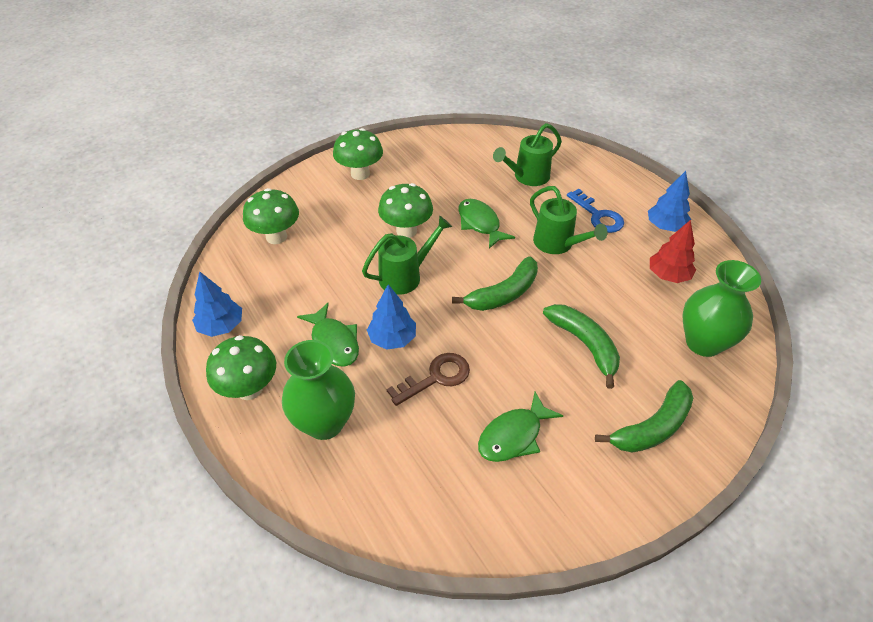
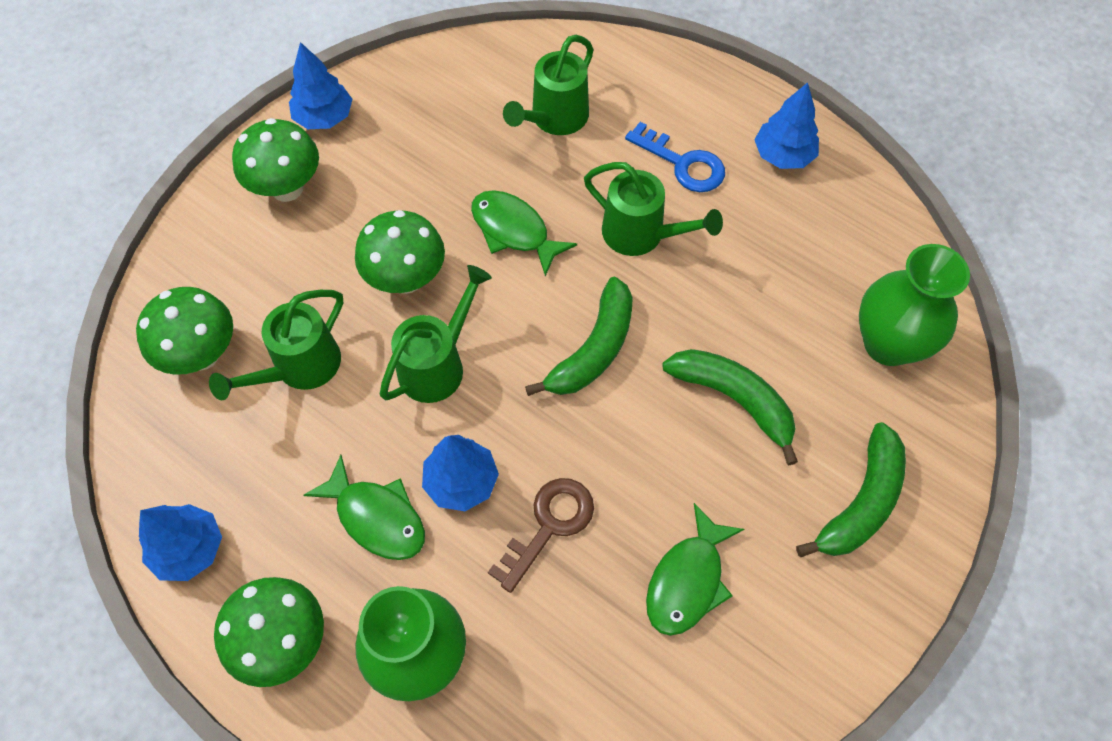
camera: 20 degrees left, 15 degrees up
(325, 257) = (299, 368): none -> green watering can
(396, 147) = (324, 117): none -> blue tree
(668, 275) = (811, 243): red tree -> none

